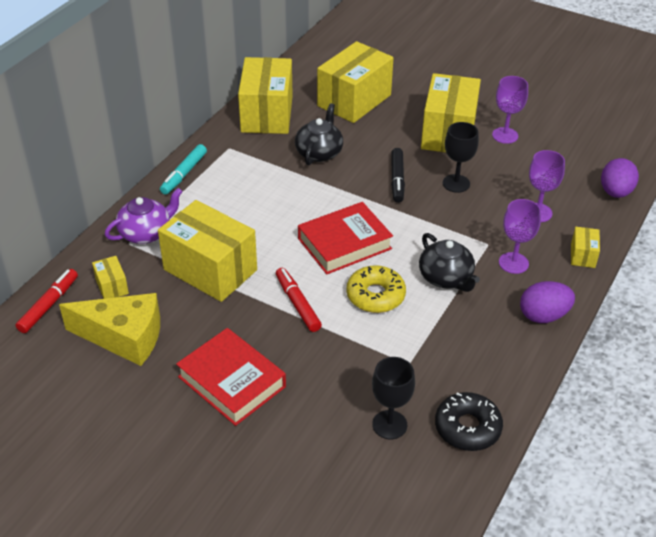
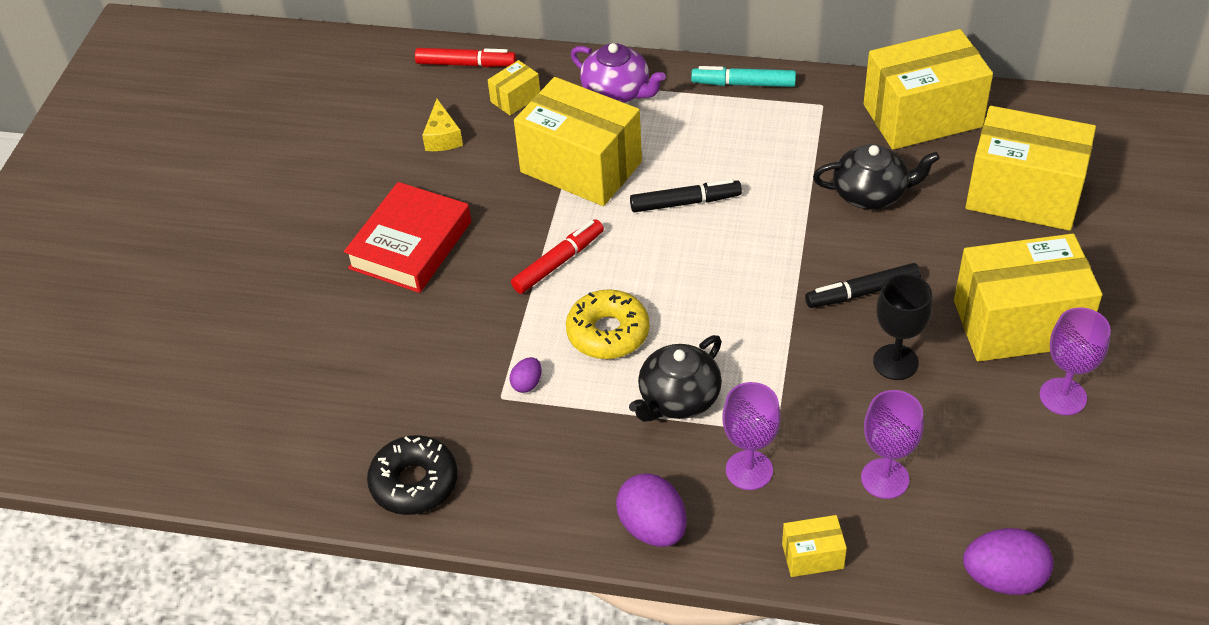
camera: 75 degrees right, 5 degrees up
(124, 337) = (442, 137): yellow cheese -> yellow cheese, size x0.49
(210, 270) = (581, 167): yellow box -> yellow box turned 75 degrees counterclockwise
(278, 229) = (685, 202): none -> black marker
(344, 243) = (692, 274): red book -> none
(389, 425) = (394, 404): black goblet -> none
(402, 347) = (527, 384): none -> purple egg

